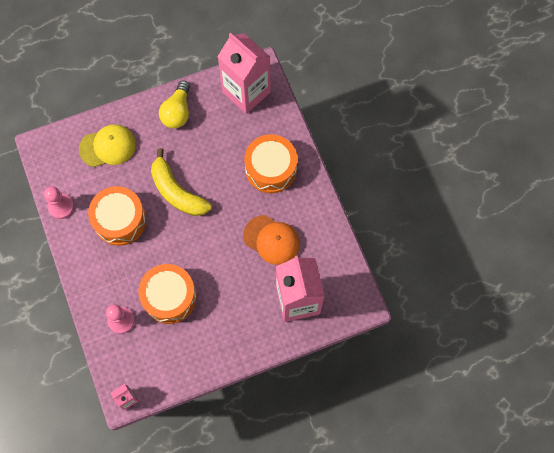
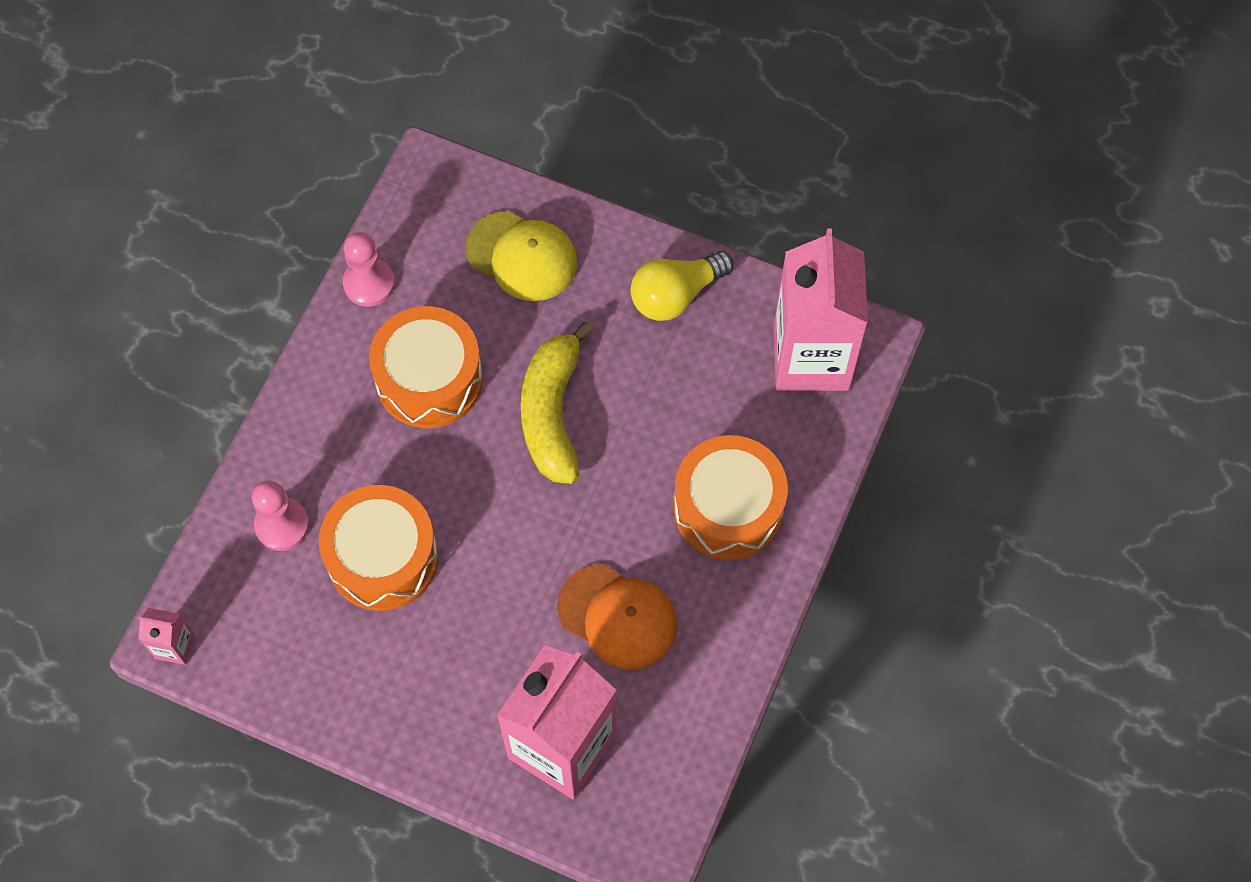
camera: 45 degrees right, 5 degrees down
(271, 240) = (617, 616): orange cap -> orange cap turned 45 degrees counterclockwise

